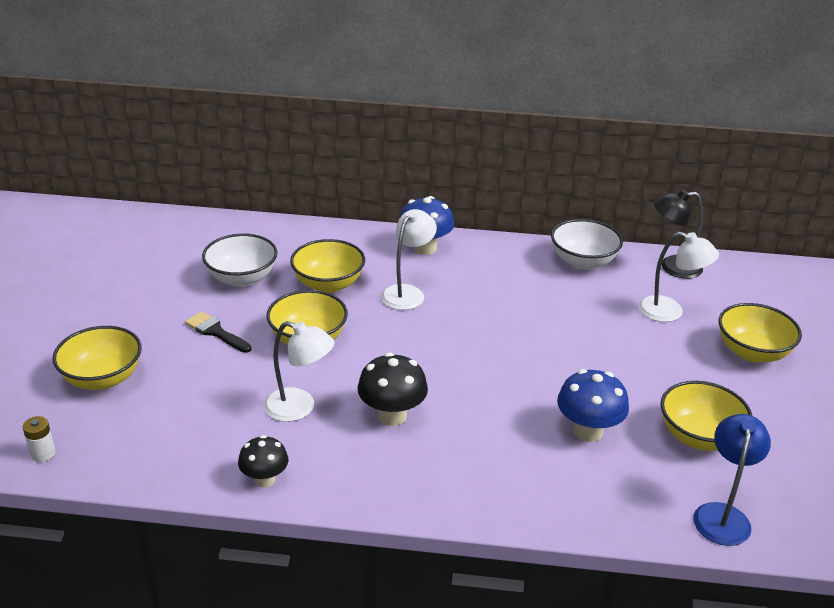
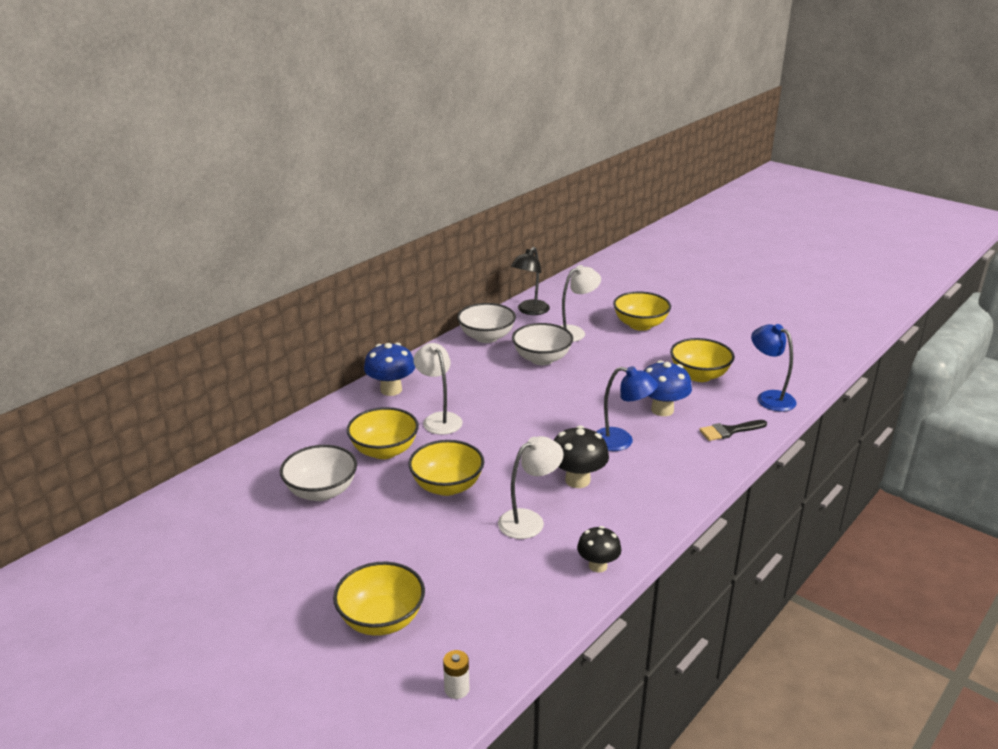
camera: 55 degrees left, 5 degrees down
(215, 332) = (384, 531): black brush -> black brush (729, 431)
(492, 421) = (621, 441): none -> blue lamp
(586, 311) = (542, 359): none -> white bowl

